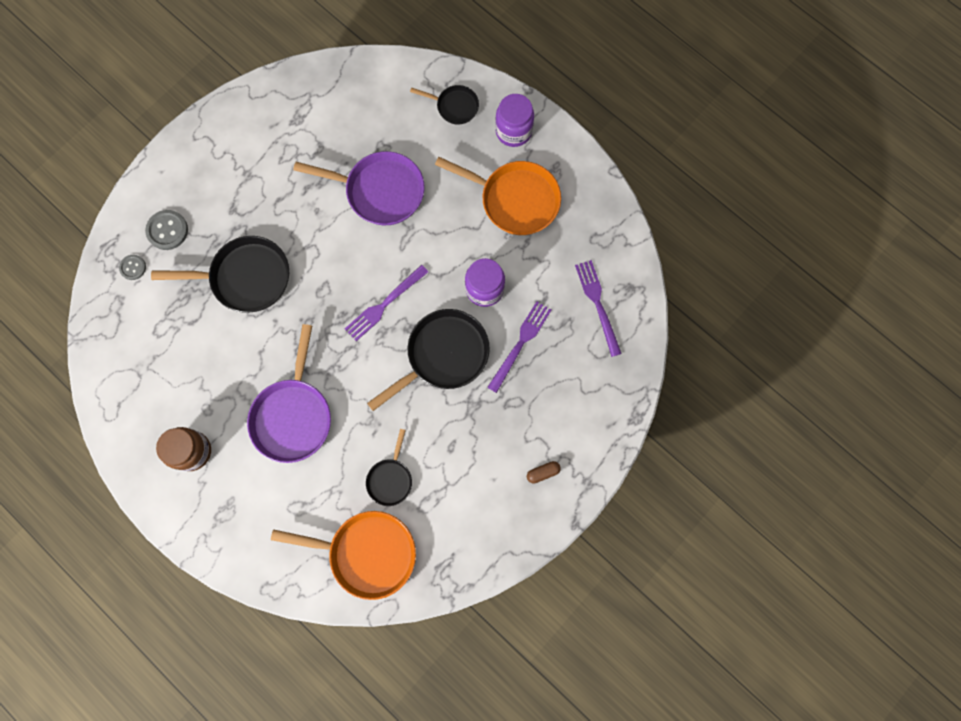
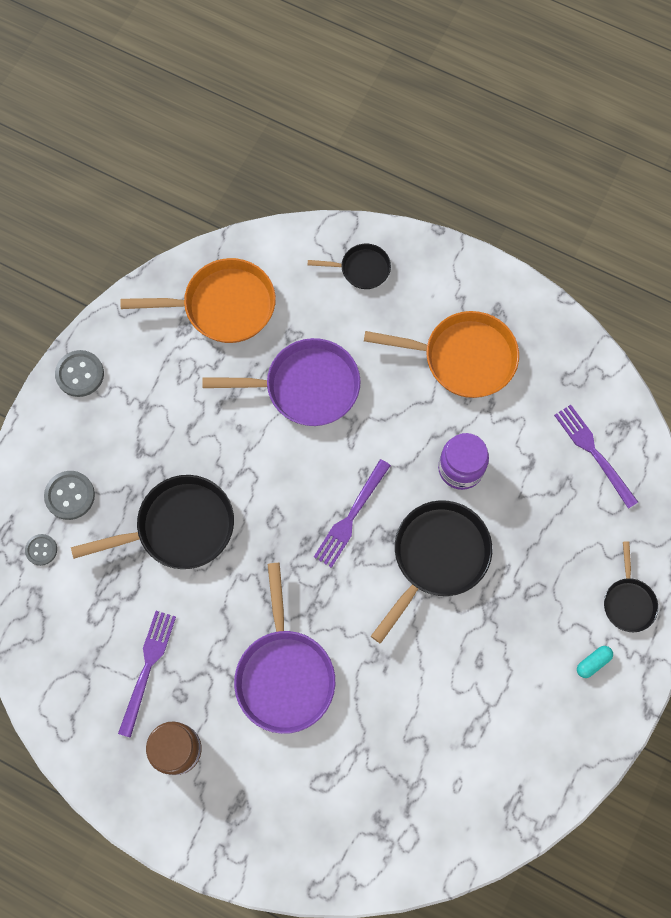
camera: 15 degrees left, 5 degrees down
(203, 136) = (80, 374): none -> grey button
(367, 553) = (420, 813): orange pan -> orange pan (223, 306)
(390, 479) = (421, 718): black pan -> black pan (628, 602)
(513, 131) = (437, 280): purple jar -> none
(520, 343) = (521, 520): purple fork -> purple fork (147, 668)
(543, 472) = (593, 662): brown capsule -> turquoise capsule

